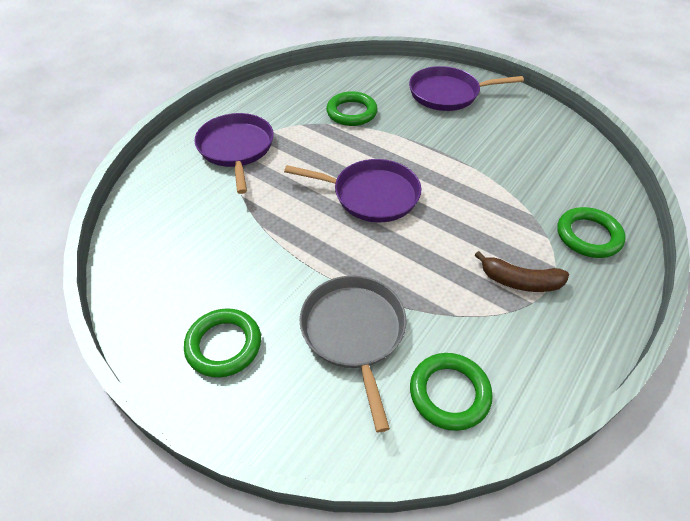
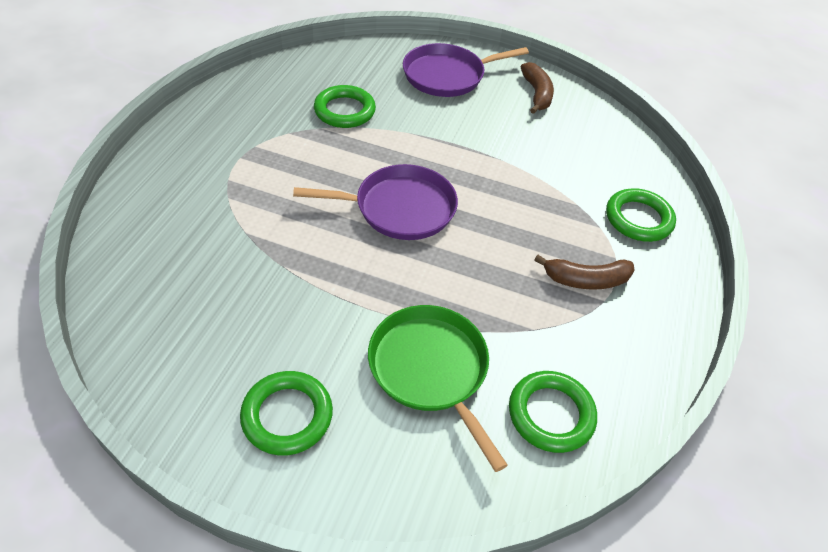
camera: 20 degrees left, 0 degrees up
(236, 148) = (218, 174): purple pan -> none
(354, 332) = (431, 370): grey pan -> green pan
(523, 117) = (537, 94): none -> brown banana

